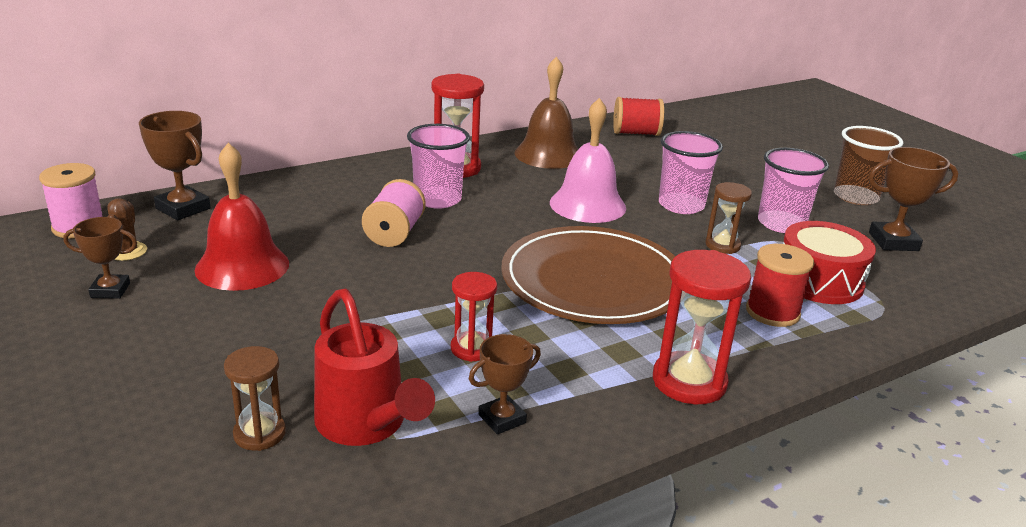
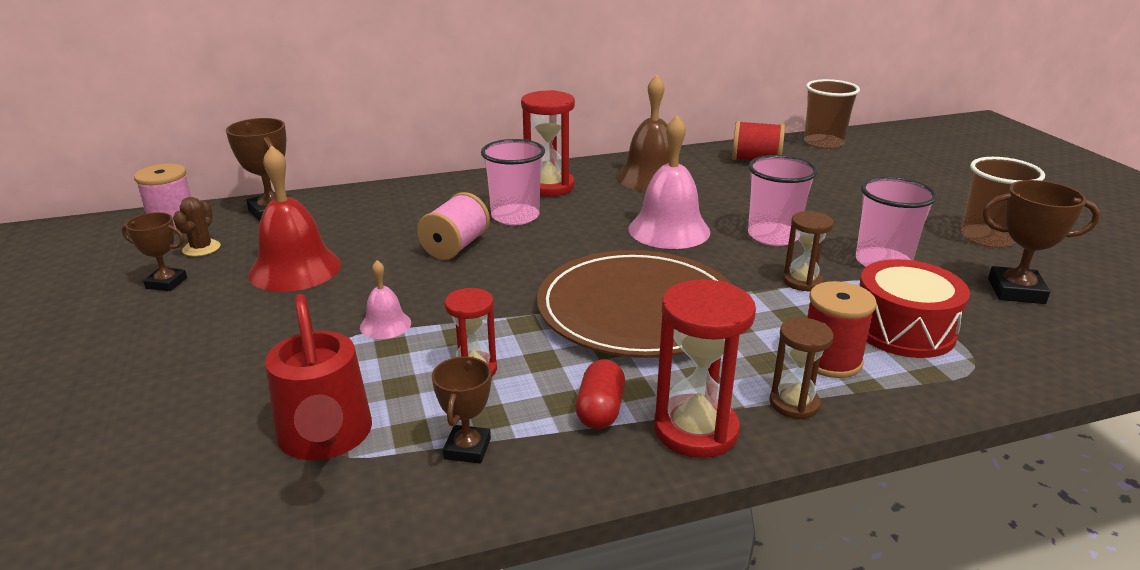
camera: 15 degrees right, 0 degrees up
(259, 434) = (219, 436): brown hourglass -> brown hourglass (794, 404)
(365, 314) = (385, 325): none -> pink bell
(502, 419) = (467, 449): brown trophy -> brown trophy turned 60 degrees counterclockwise
(602, 373) = (600, 410): none -> red capsule
(688, 114) = (823, 143): none -> brown cup

